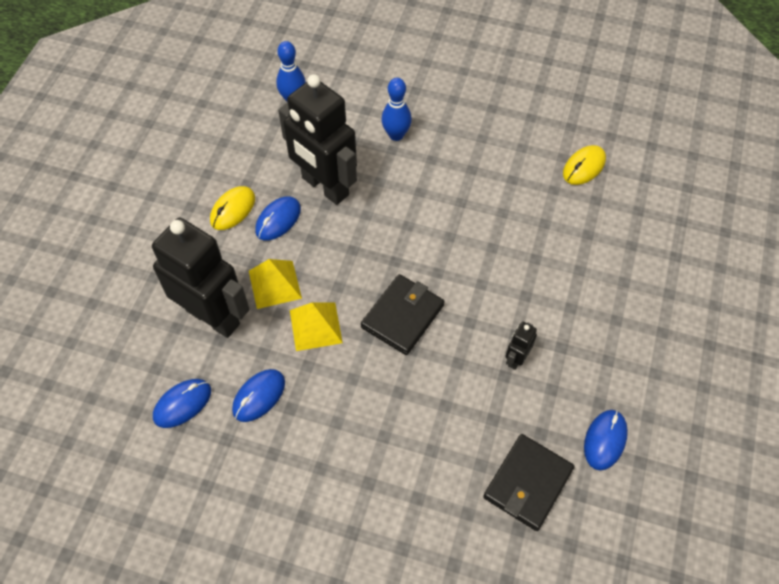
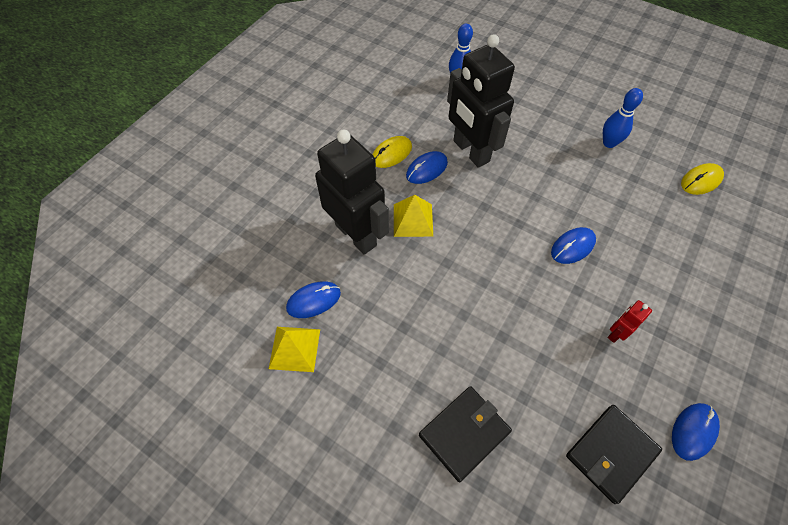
camera: 15 degrees right, 0 degrees up
(259, 396) = (379, 310): blue mouse -> blue mouse (572, 247)
(315, 326) = (440, 262): yellow pyramid -> yellow pyramid (294, 348)
(396, 135) = (538, 123): blue bowling pin -> blue bowling pin (609, 143)
(402, 316) = (517, 271): black wallet -> black wallet (464, 433)
(516, 358) = (616, 333): black robot -> red robot

